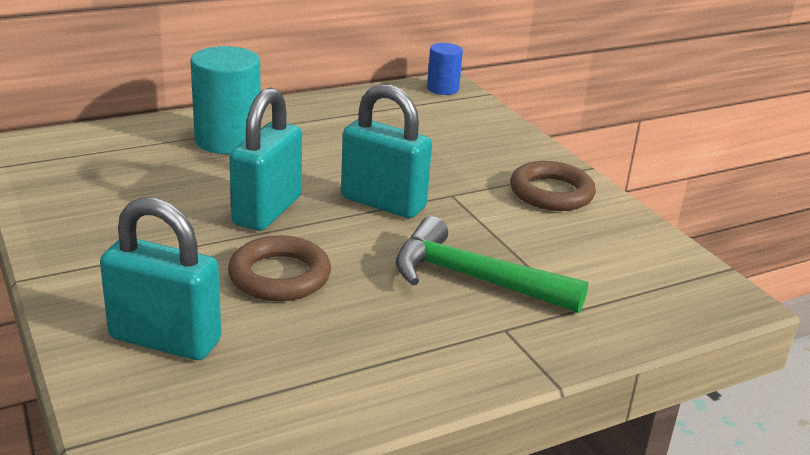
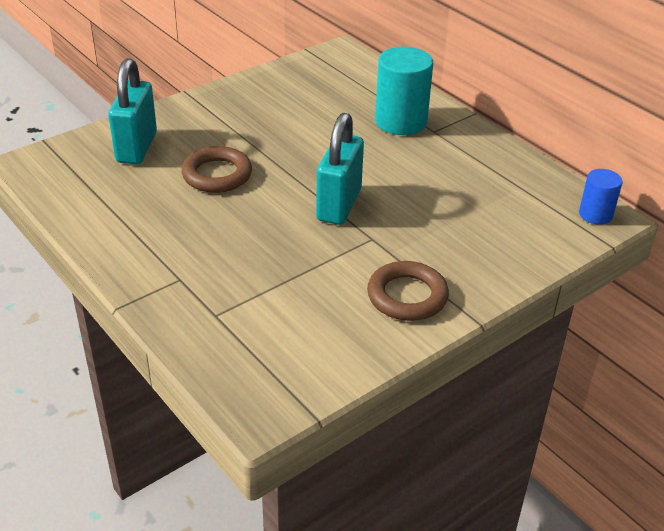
camera: 80 degrees right, 10 degrees up
(267, 211) = (301, 156): turquoise padlock -> none
(473, 279) = (242, 259): green hammer -> none

